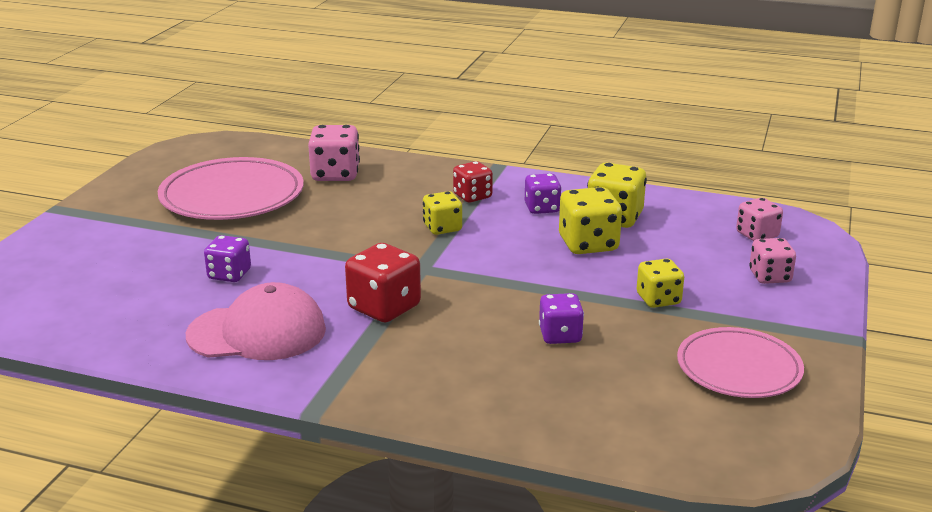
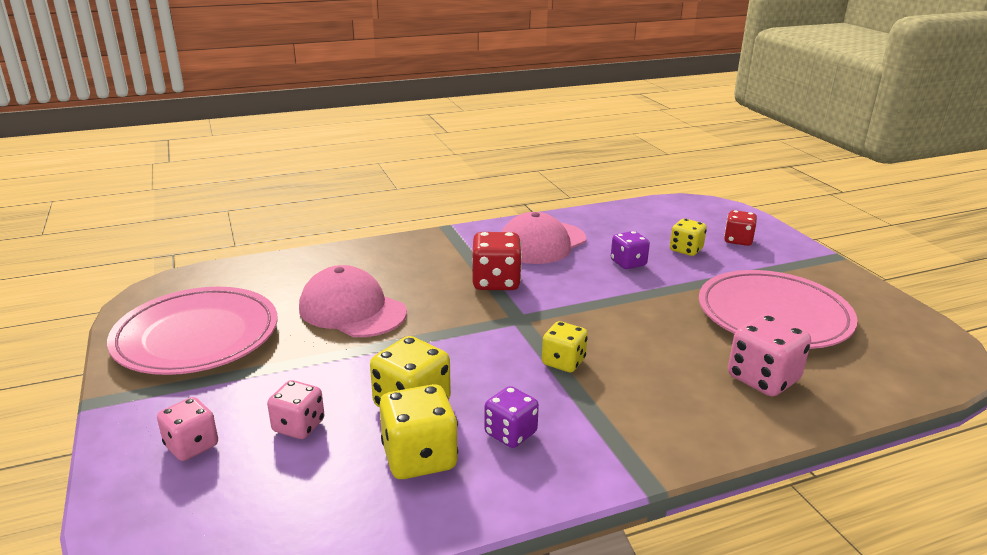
camera: 140 degrees right, 0 degrees up
(472, 196) = (599, 415): red dice -> red dice (738, 240)
(560, 335) = (352, 310): purple dice -> pink cap
(658, 299) = (296, 370): yellow dice -> yellow dice (686, 250)
(738, 368) = (197, 336): pink plate -> pink plate, size x1.52
(757, 235) = (226, 513): pink dice -> pink dice (298, 426)

